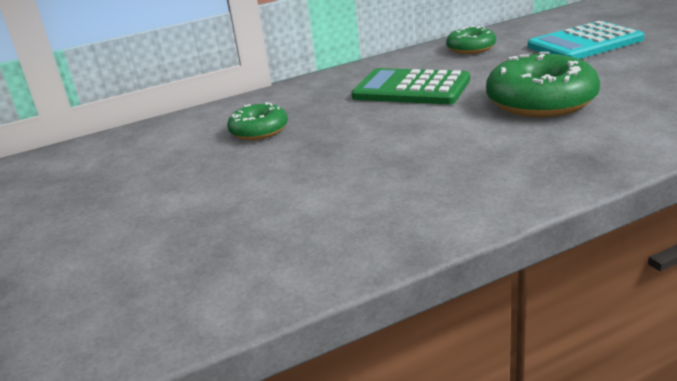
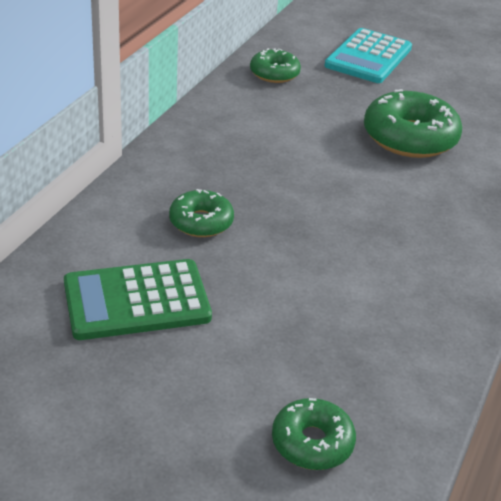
camera: 45 degrees left, 10 degrees up
(90, 299) = (312, 442): none -> green donut
(411, 89) = (282, 138): green calculator -> green calculator (136, 301)

